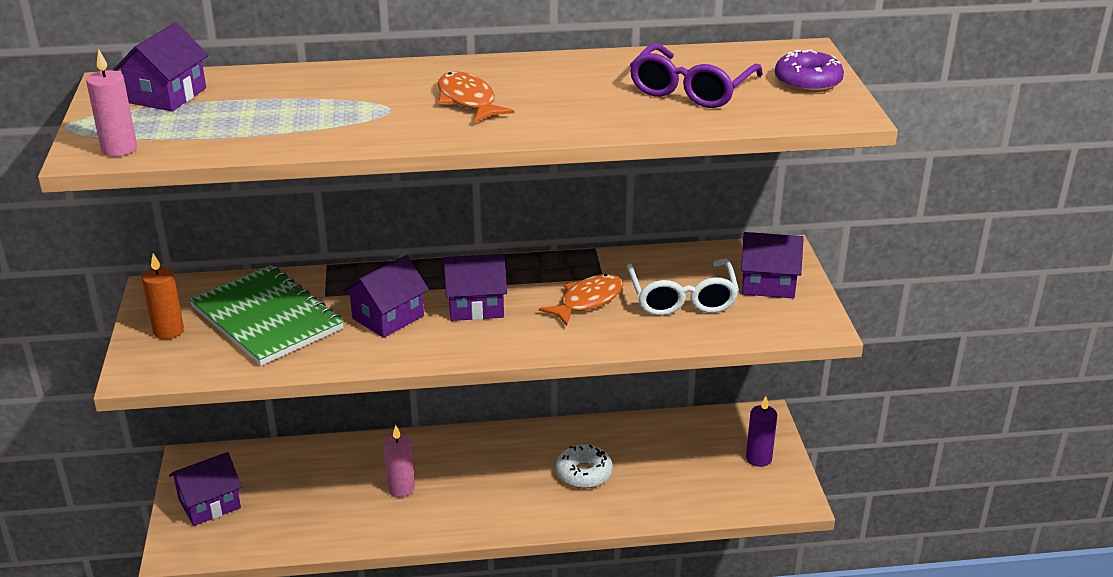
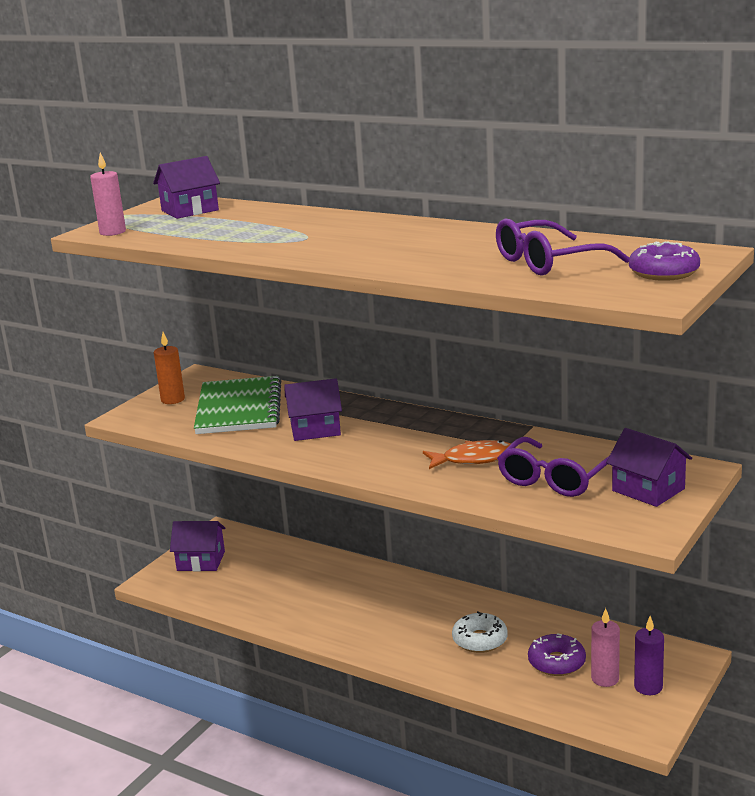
camera: 40 degrees right, 10 degrees down
(401, 488) = (332, 598): pink candle -> pink candle (605, 679)
(468, 100) = (366, 242): orange fish -> none
(476, 306) = (385, 439): purple house -> none
(668, 467) = (556, 662): none -> purple donut
(682, 298) = (554, 479): white glasses -> purple glasses

